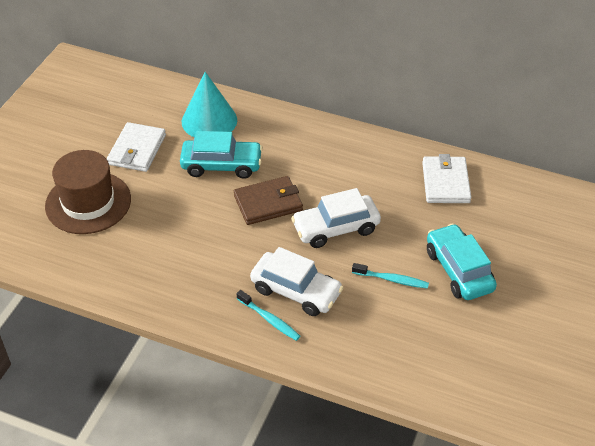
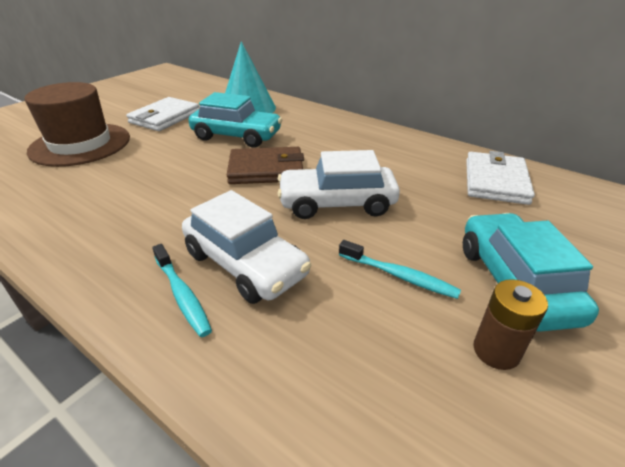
camera: 15 degrees right, 10 degrees down
(449, 314) = (496, 351): none -> brown battery

